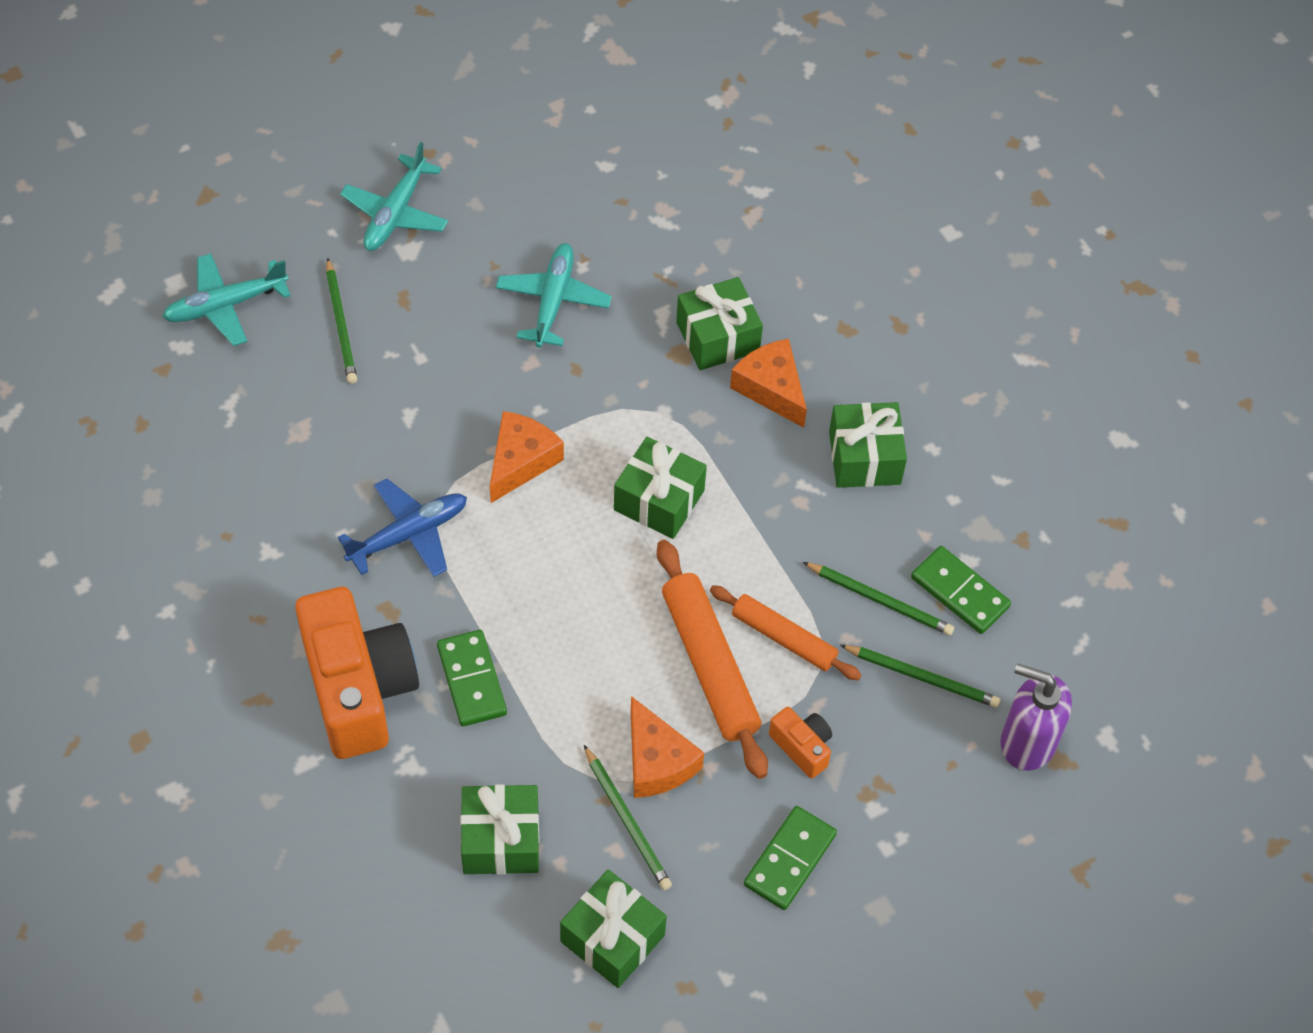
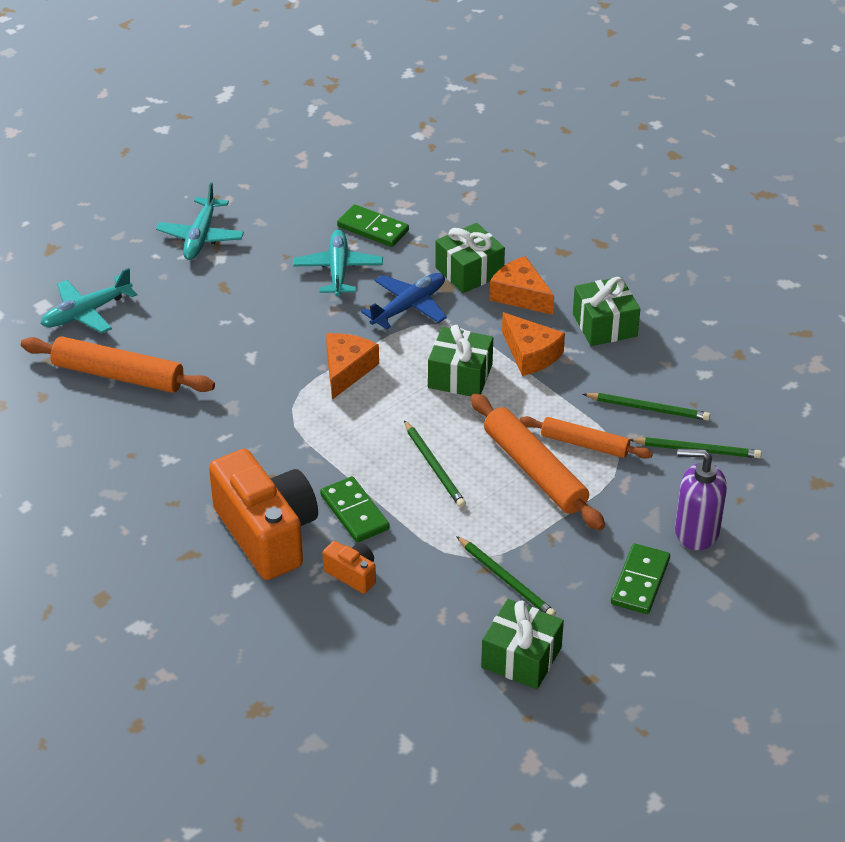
camera: 10 degrees left, 15 degrees down
(240, 411) = (118, 375): none -> orange rolling pin
(341, 324) = (180, 310): green pencil -> green pencil (434, 467)
(408, 535) = (274, 430): blue plane -> blue plane (408, 307)
(501, 840) = (412, 610): green gift -> none
(657, 761) = (516, 538): orange cheese -> orange cheese (530, 354)
(802, 747) = (623, 509): orange camera -> orange camera (352, 574)
(960, 592) = (705, 393): green domino -> green domino (373, 228)
(1027, 742) = (790, 475): purple soap dispenser -> purple soap dispenser (696, 531)

